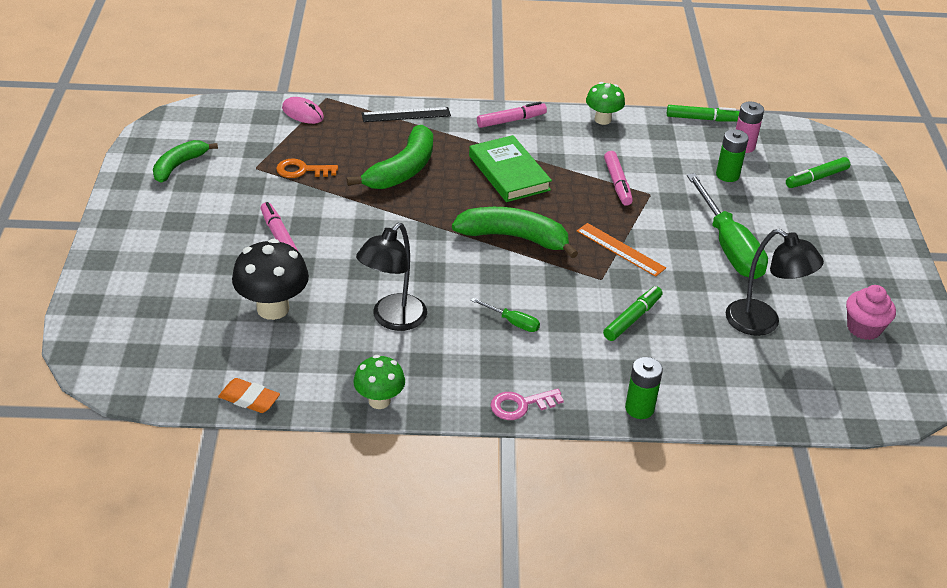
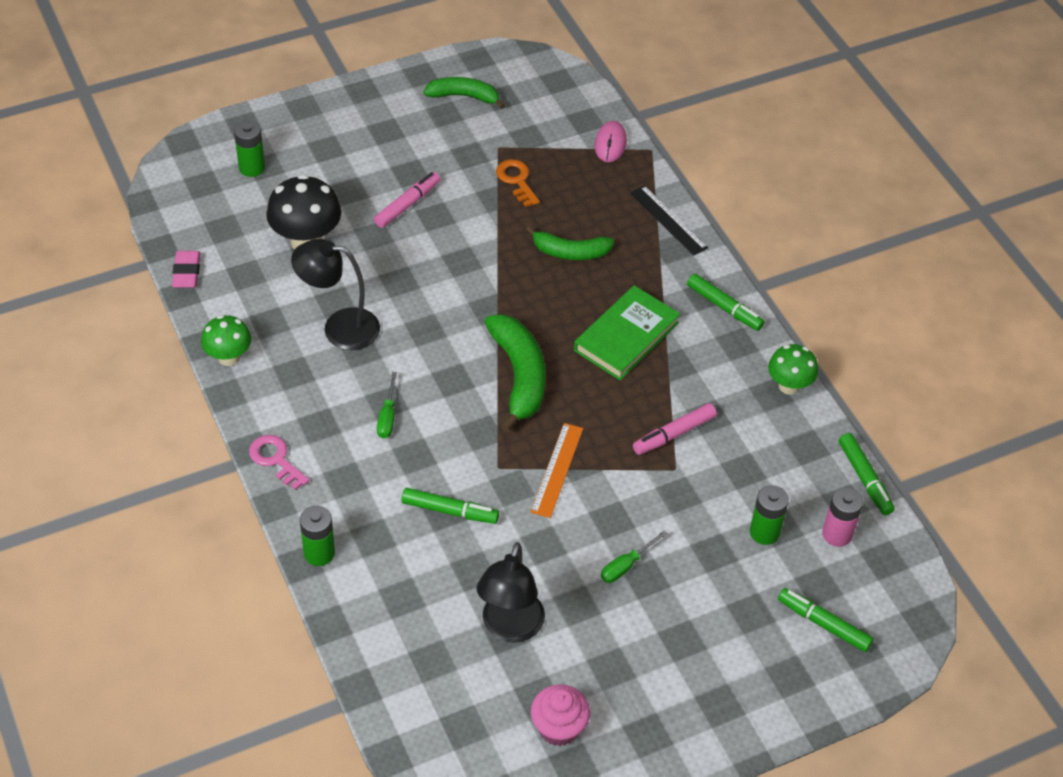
camera: 65 degrees right, 10 degrees up
(148, 315) = (252, 168): none -> green battery
(249, 399) = (186, 272): orange eraser -> pink eraser
(402, 170) = (570, 252): green banana -> green banana, size x0.65
(511, 120) = (724, 307): pink marker -> green marker
(728, 246) = (626, 565): green screwdriver -> green screwdriver, size x0.44

